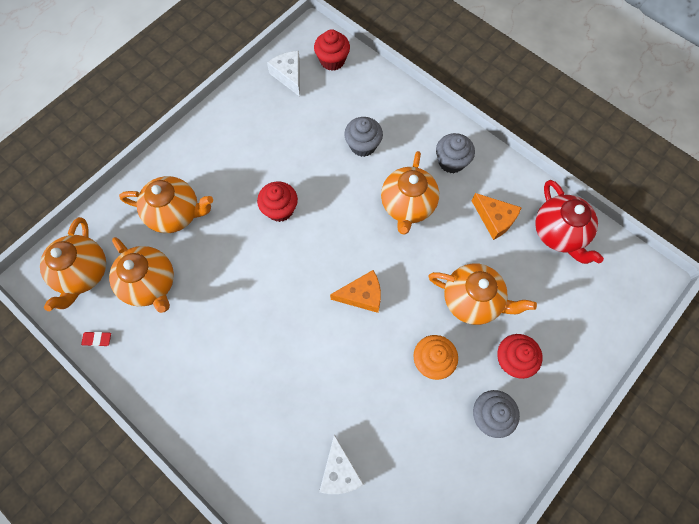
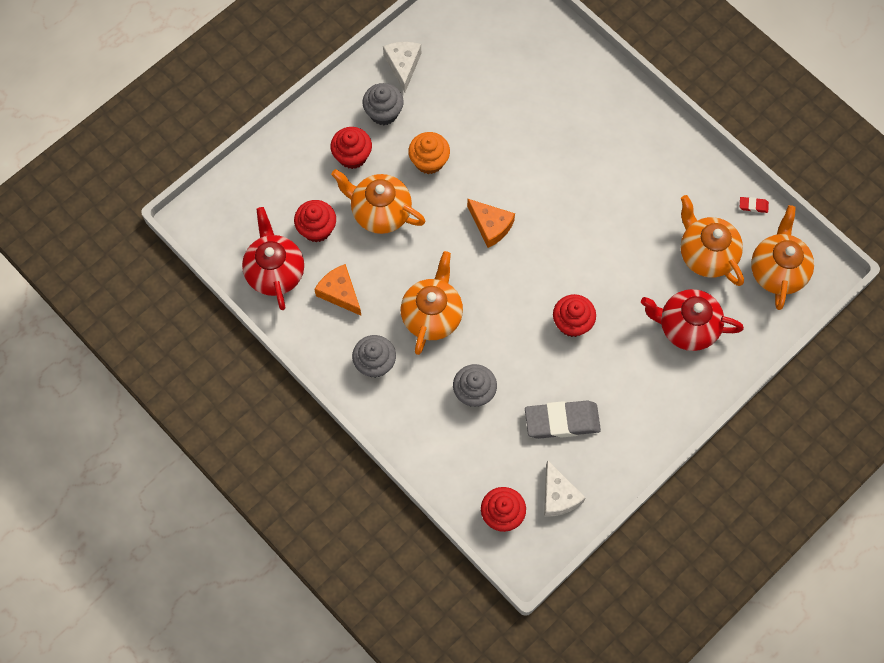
camera: 175 degrees left, 0 degrees up
(175, 213) = (686, 327): orange teapot -> red teapot
(287, 129) = (562, 421): none -> grey eraser
(339, 471) = (523, 81): white cheese -> white cheese (403, 66)
(362, 295) = (490, 226): orange cheese -> orange cheese turned 135 degrees counterclockwise
(530, 278) = (317, 229): none -> red cupcake

